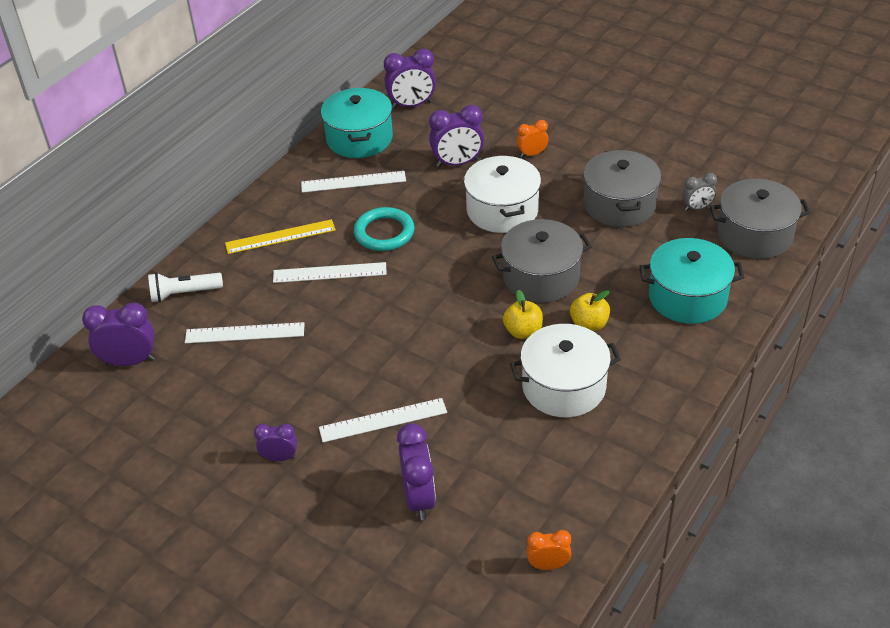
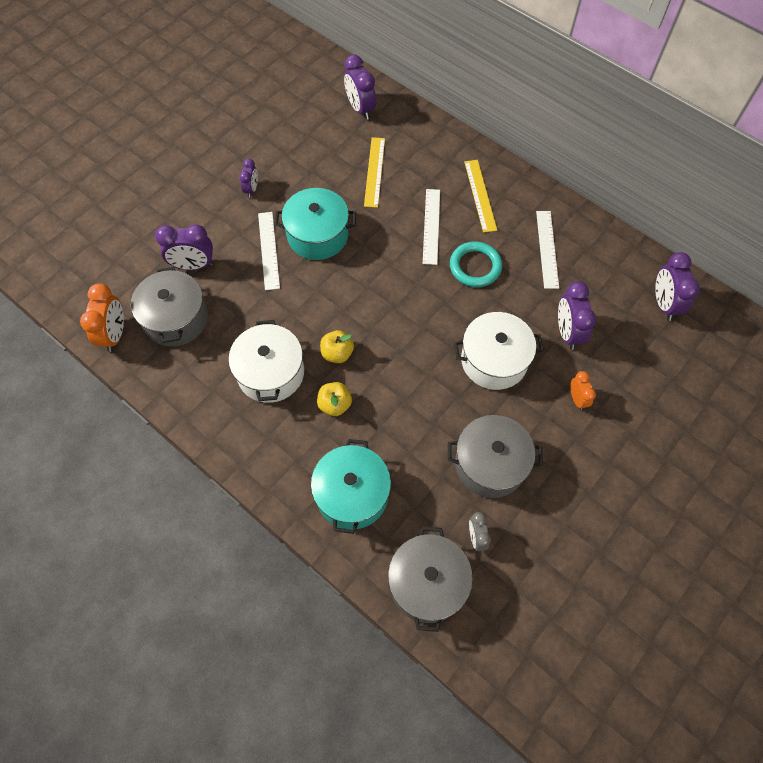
camera: 95 degrees right, 20 degrees up
(129, 361) = (360, 109): purple clock -> purple clock turned 150 degrees clockwise
(184, 293) = (423, 136): white flashlight -> none
(245, 333) = (374, 172): white ruler -> yellow ruler
(359, 138) = (611, 257): turquoise pot -> turquoise pot (317, 235)
(541, 277) = (400, 377): grey pot -> grey pot (176, 318)
(548, 565) = (115, 334): orange clock -> orange clock, size x1.70

